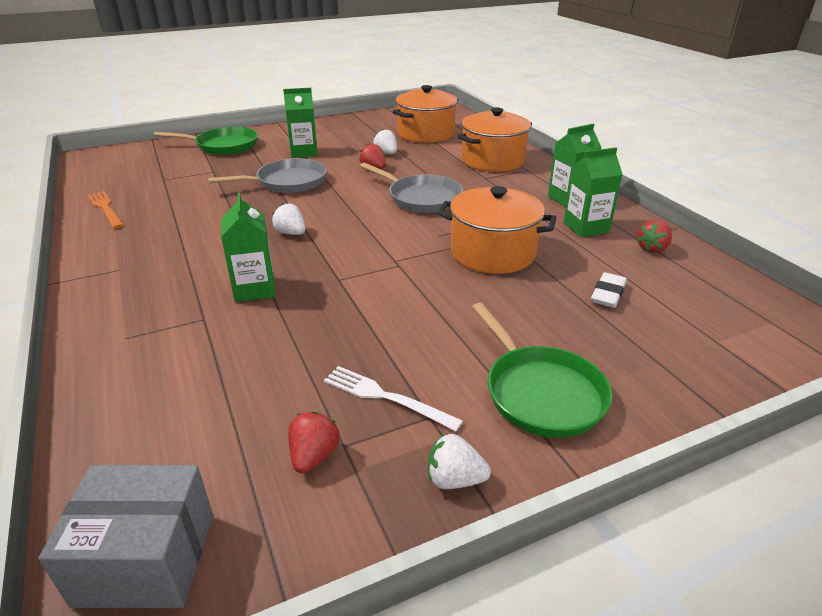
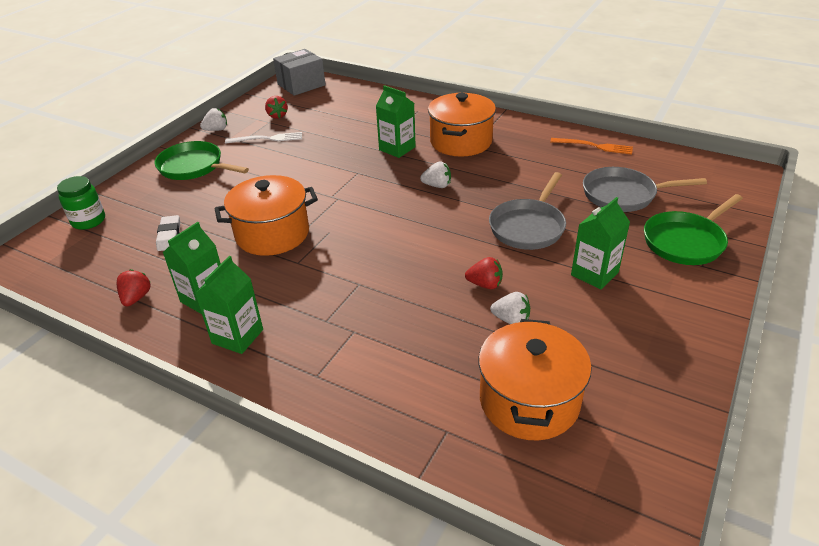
camera: 145 degrees right, 5 degrees up
(421, 198) = (386, 265): grey pan -> grey pan (623, 195)
(492, 160) = (373, 374): orange pot -> orange pot (461, 142)
(725, 360) = (88, 221): none -> green jar

